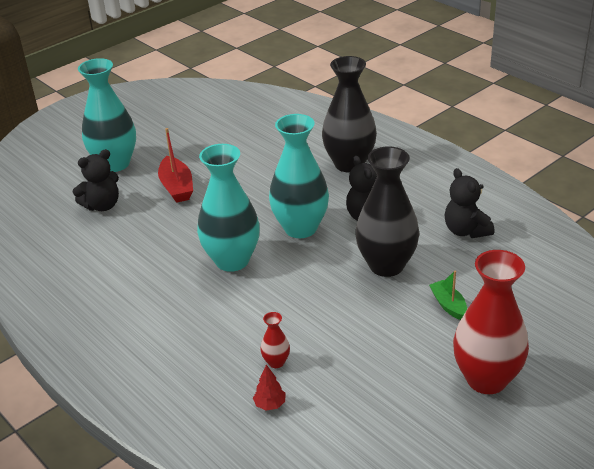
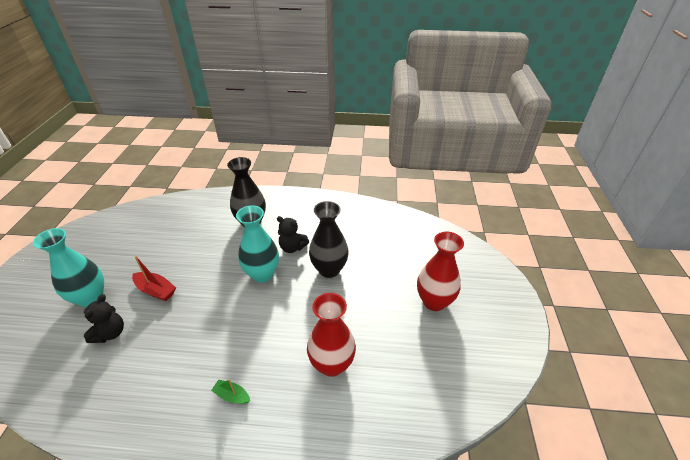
camera: 45 degrees left, 5 degrees up
(232, 260) = (242, 318): turquoise vase -> none
(270, 404) = (355, 393): red tree -> none
(276, 362) = (332, 364): red vase -> red vase, size x2.38
(448, 305) = (379, 273): green boat -> green boat (232, 395)
(466, 231) = (346, 229): black teddy bear -> none

